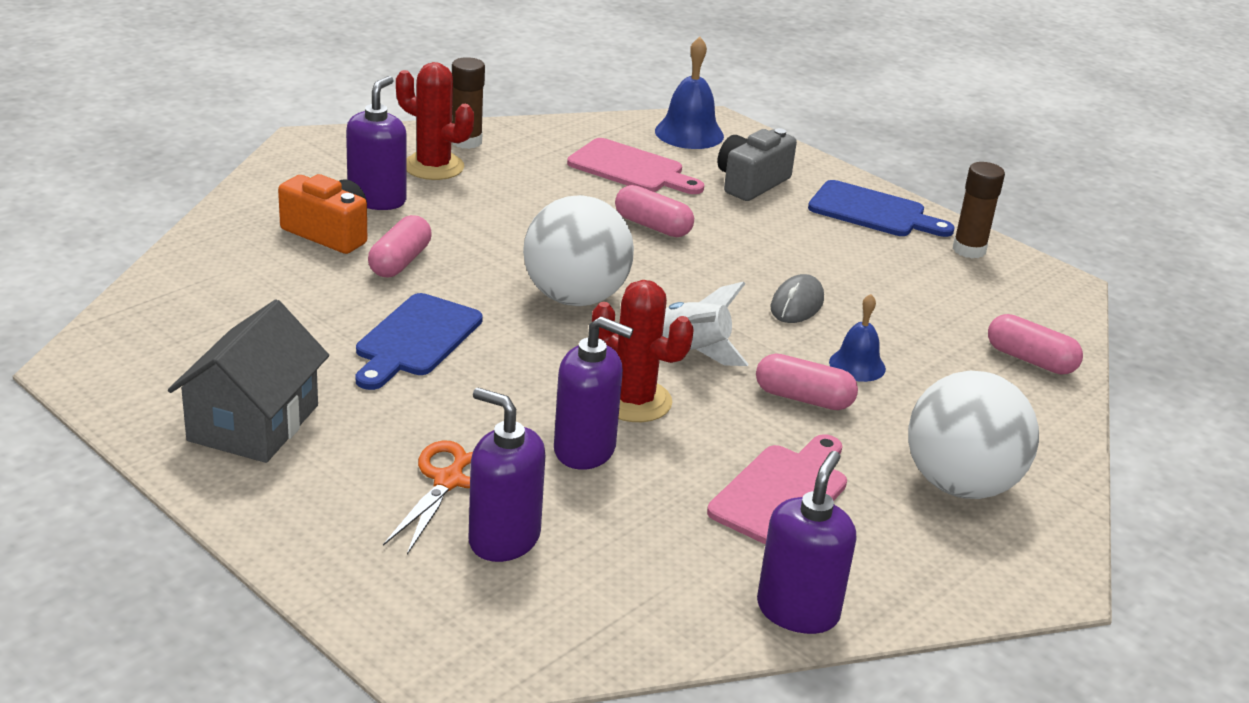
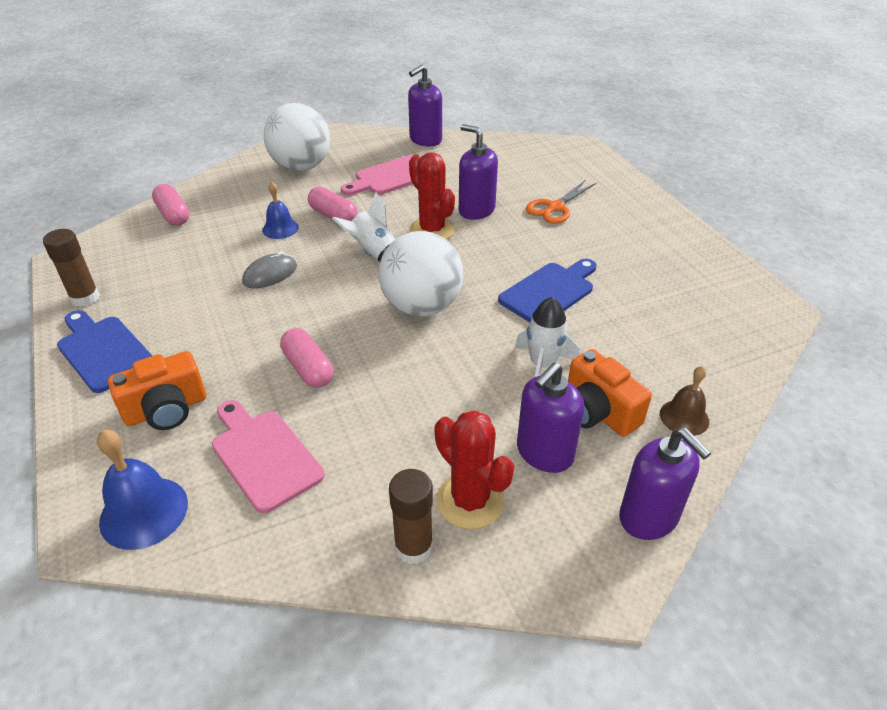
camera: 155 degrees left, 10 degrees up
(235, 240) = (684, 417): none -> brown bell
(253, 423) = (659, 253): grey house -> none
(400, 262) = (542, 365): pink capsule -> white rocket
(503, 539) = (537, 181): purple soap dispenser -> purple soap dispenser (649, 517)
(751, 183) = (166, 409): grey camera -> orange camera

